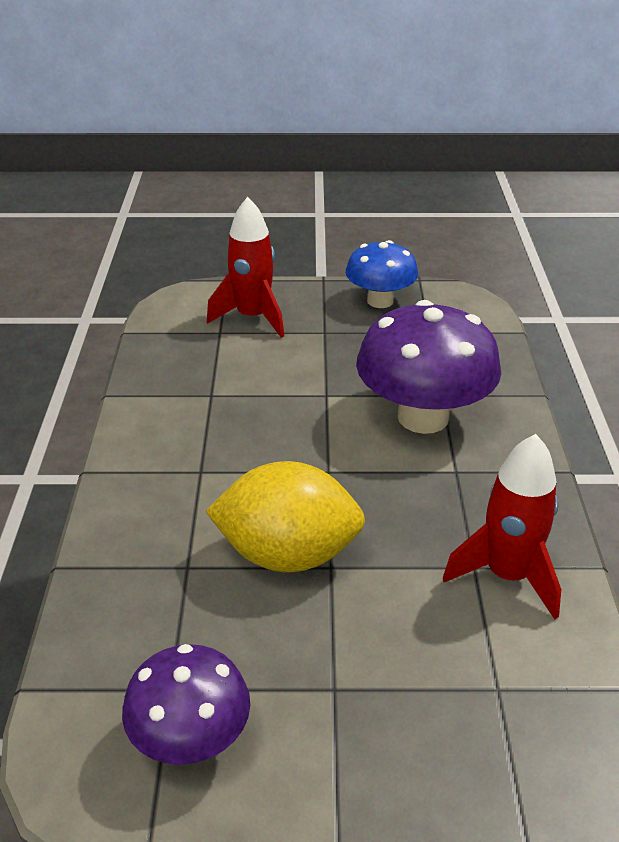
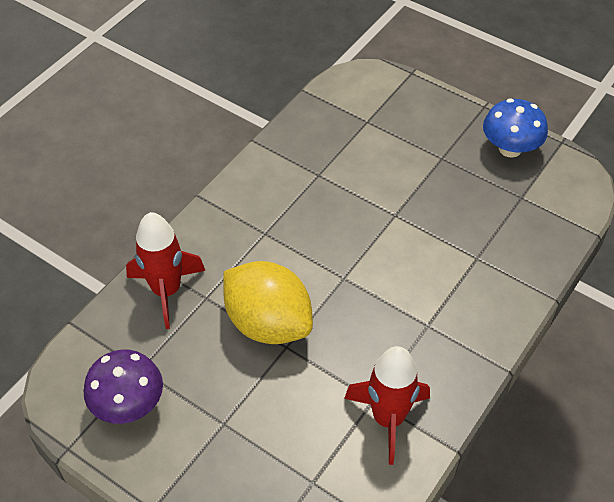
camera: 35 degrees right, 15 degrees up
(252, 318) = (400, 119): red rocket -> red rocket (166, 291)
(423, 417) = (445, 269): purple mushroom -> none

